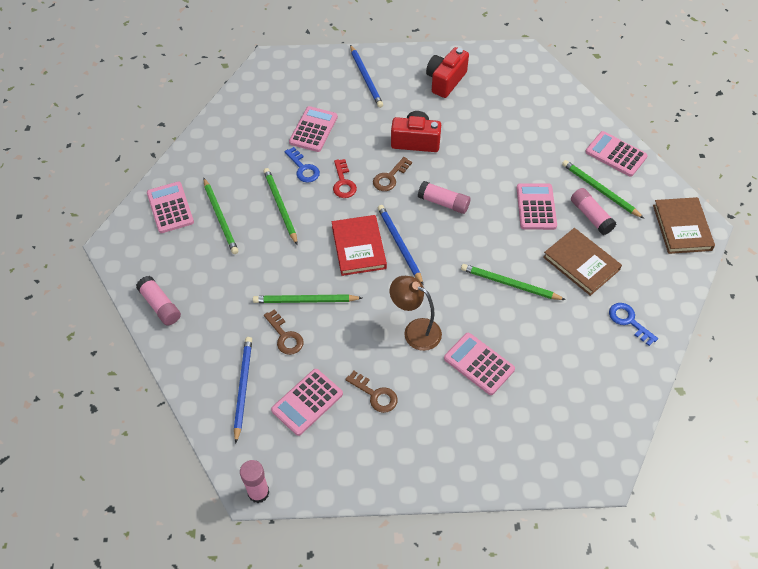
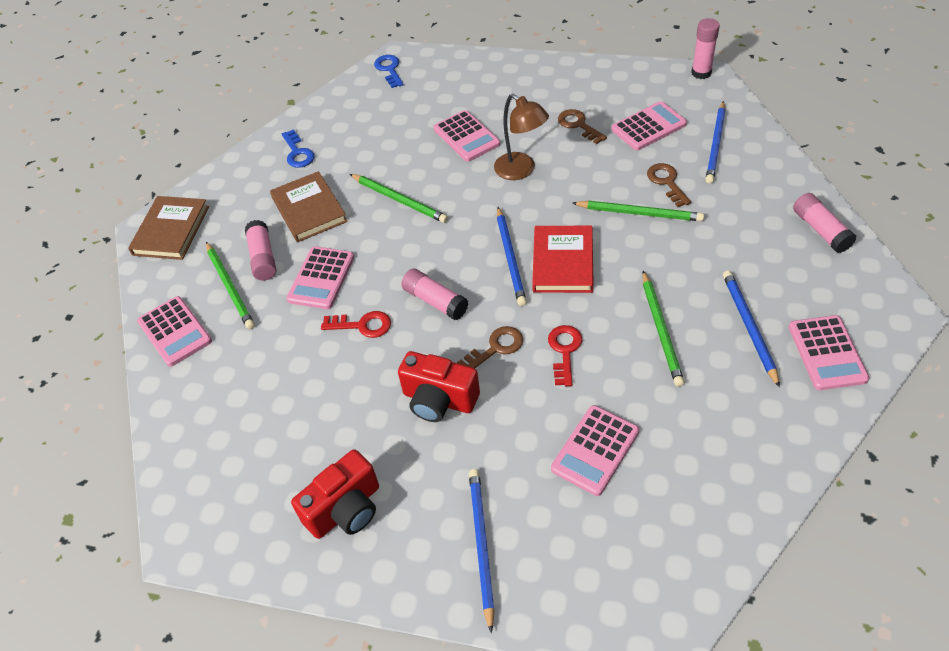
camera: 160 degrees left, 5 degrees down
(220, 217) = (749, 327): green pencil -> blue pencil
(303, 168) = (621, 383): blue key -> blue key (389, 69)
(487, 178) = (362, 325): none -> red key

